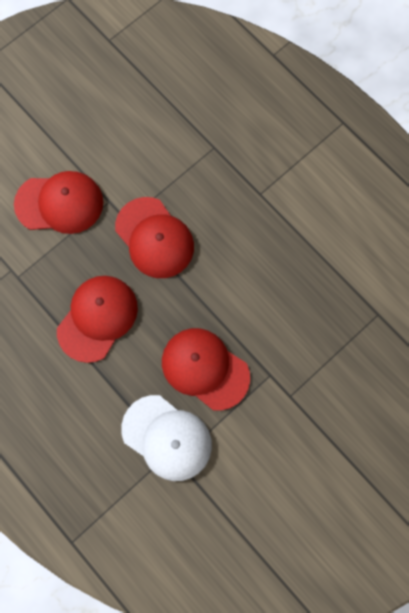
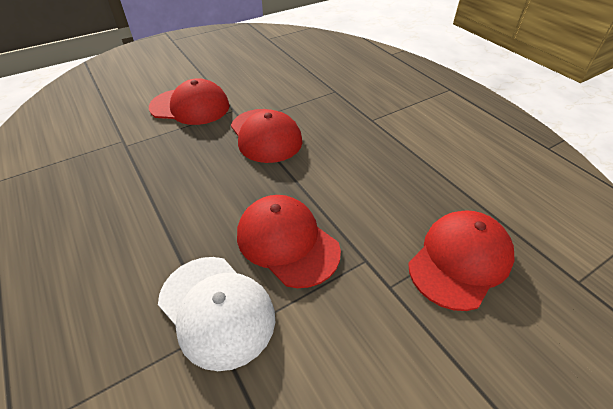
camera: 10 degrees right, 30 degrees down
(97, 318) = (185, 183): red cap -> red cap (460, 260)

